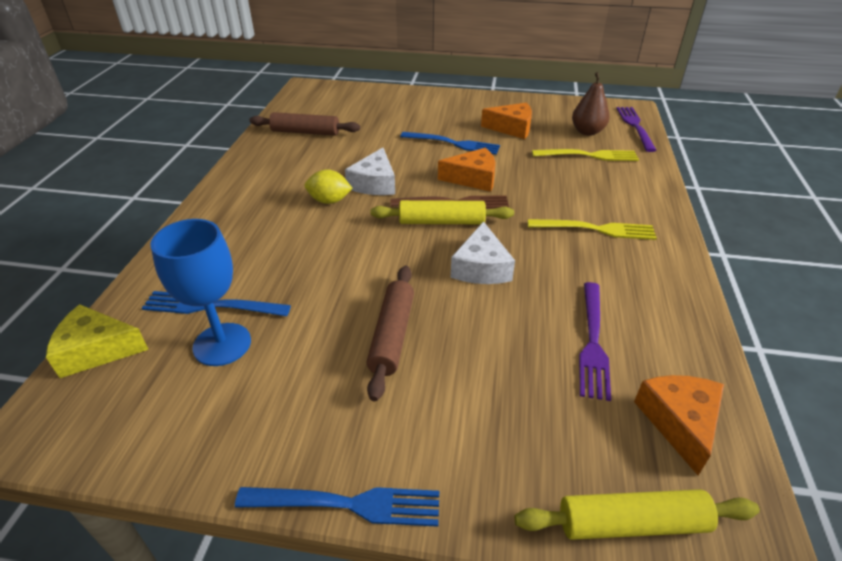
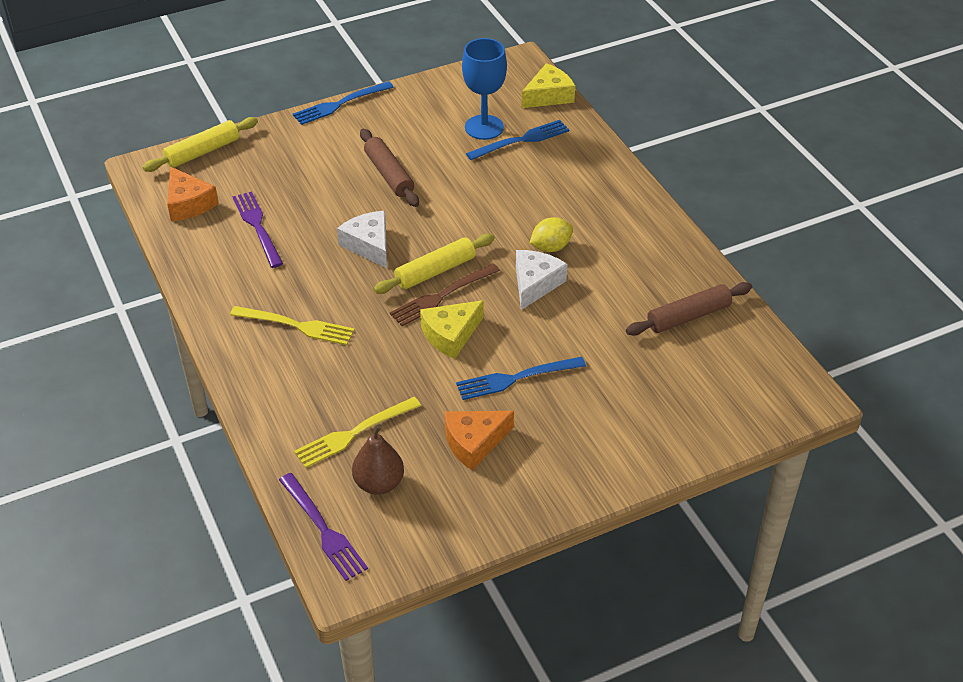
camera: 145 degrees right, 5 degrees up
(374, 183) = (535, 284): white cheese -> white cheese turned 45 degrees clockwise
(473, 178) = (450, 335): orange cheese -> yellow cheese
(596, 229) = (297, 326): yellow fork -> yellow fork turned 135 degrees counterclockwise

